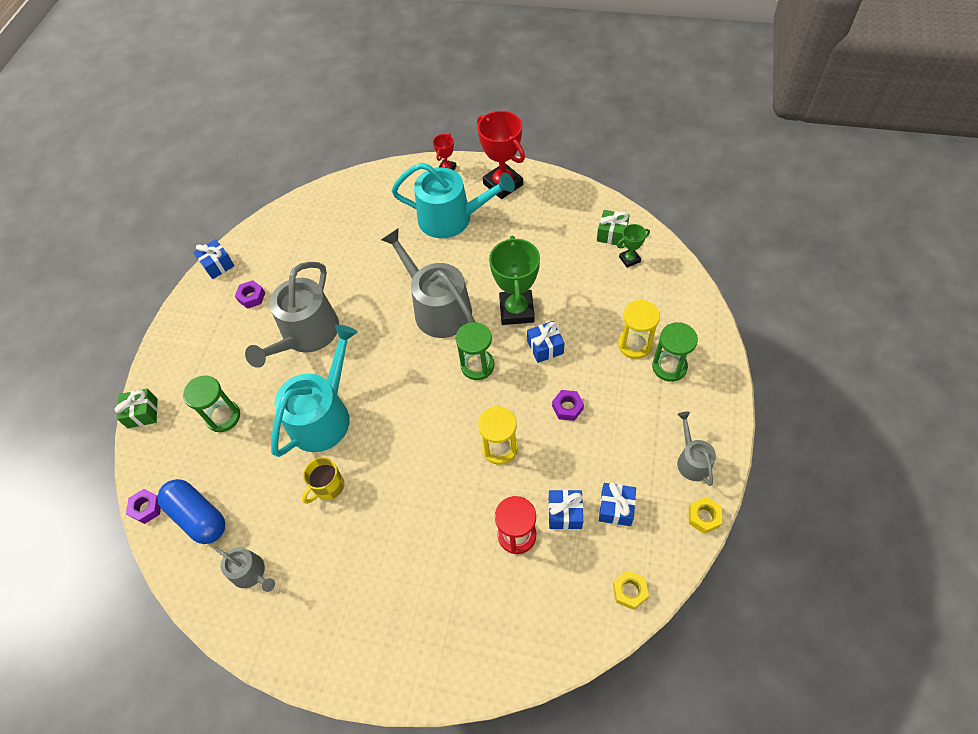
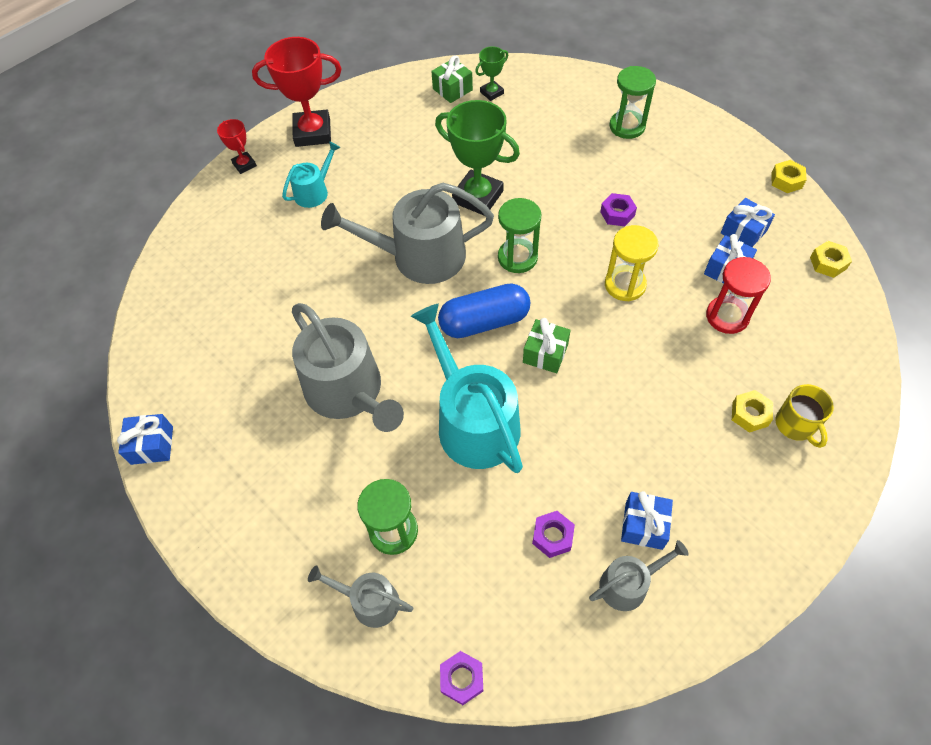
camera: 60 degrees left, 0 degrees up
(142, 413) = (310, 631): green gift -> green gift (545, 353)
(198, 516) = (515, 617): blue capsule -> blue capsule (484, 322)
(251, 297) = (240, 427): purple nut -> purple nut (552, 536)
(328, 487) = (568, 456): yellow mug -> yellow mug (795, 425)
(432, 593) = (750, 414): none -> yellow nut
(452, 218) = (314, 191): turquoise watering can -> turquoise watering can, size x0.51
(545, 347) = (538, 197): blue gift -> blue gift (643, 525)
(629, 259) = (491, 93): green trophy -> green trophy turned 45 degrees clockwise
(634, 345) = (586, 136): yellow hourglass -> none
(692, 460) = (729, 160): grey watering can -> grey watering can (369, 601)

